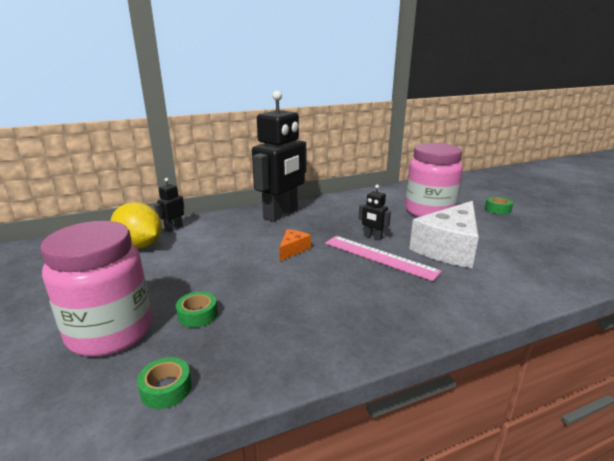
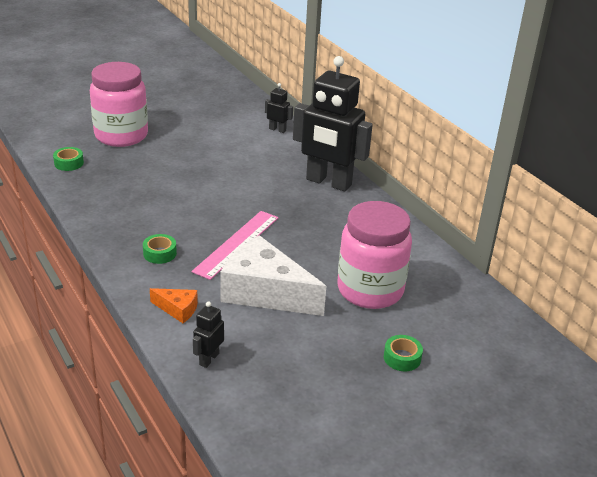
camera: 80 degrees right, 10 degrees up
(140, 245) = (240, 121): yellow lemon -> none
(198, 314) = (139, 162): green tape -> green tape (160, 253)
(293, 249) = (244, 194): orange cheese -> orange cheese (178, 309)
(373, 237) = (282, 242): black robot -> black robot (209, 359)

